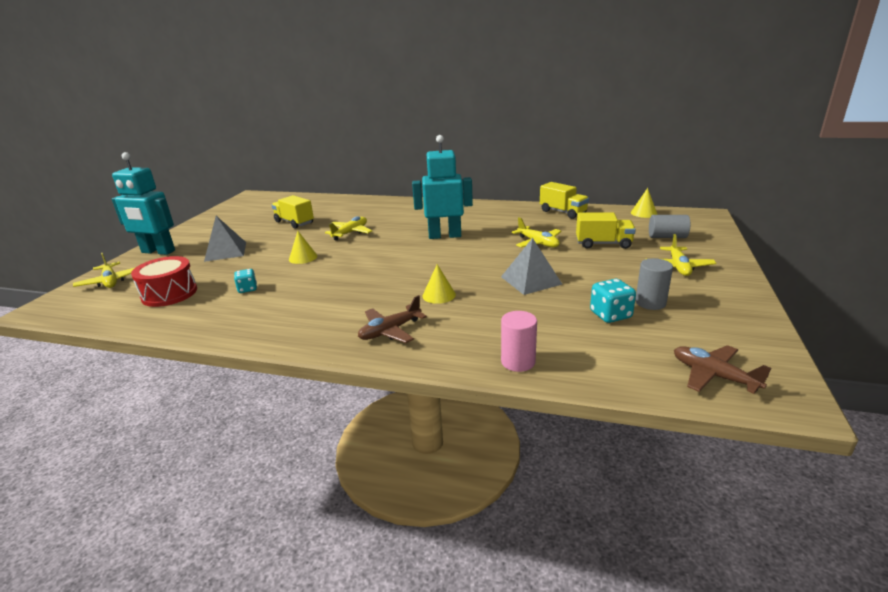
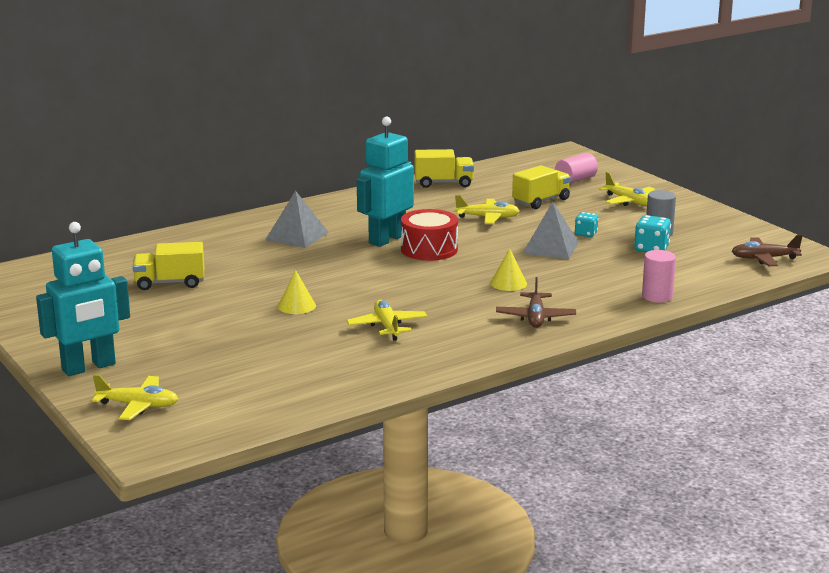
camera: 50 degrees left, 5 degrees down
(169, 293) = (253, 382): red drum -> red drum (429, 249)
(225, 251) = (183, 334): grey pyramid -> grey pyramid (297, 236)
(247, 289) = (325, 346): turquoise dice -> turquoise dice (586, 234)
(350, 233) = (277, 269): yellow plane -> yellow plane (387, 327)
(644, 213) = (515, 163): yellow cone -> none
(667, 237) = (575, 180): grey cylinder -> pink cylinder

